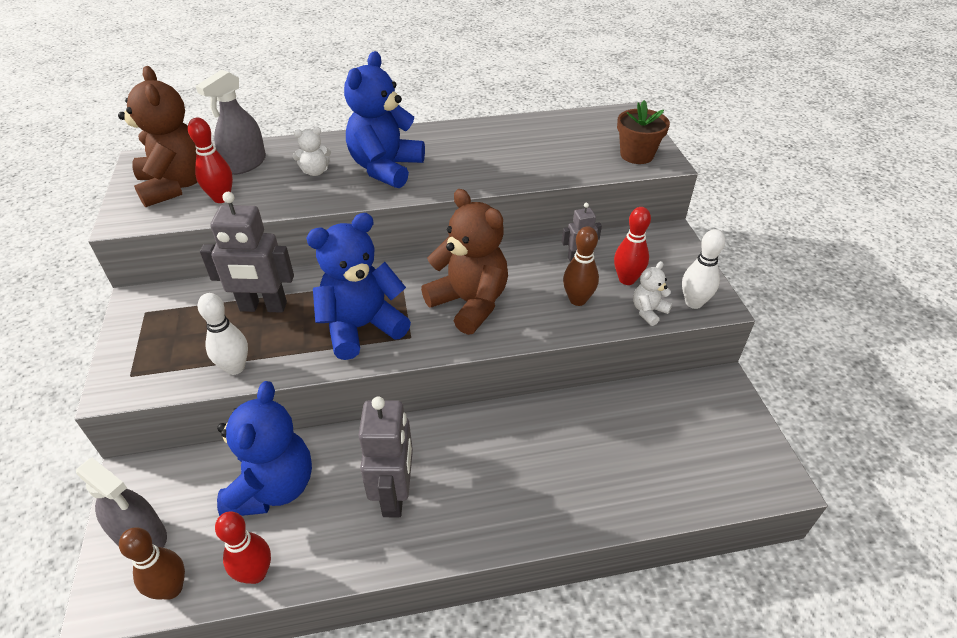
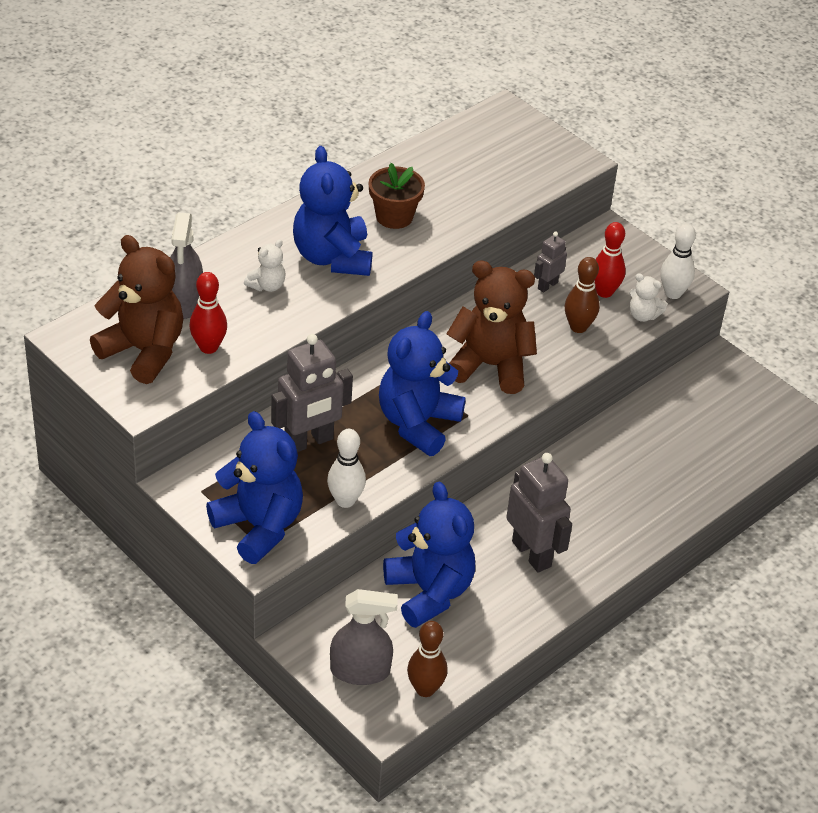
camera: 35 degrees left, 0 degrees up
(148, 359) = (259, 527): none -> blue teddy bear
(256, 573) = (478, 651): red bowling pin -> none
(636, 155) = (551, 160): brown flower pot -> brown flower pot (394, 216)
(648, 311) = (643, 315): white teddy bear -> white teddy bear turned 75 degrees counterclockwise

